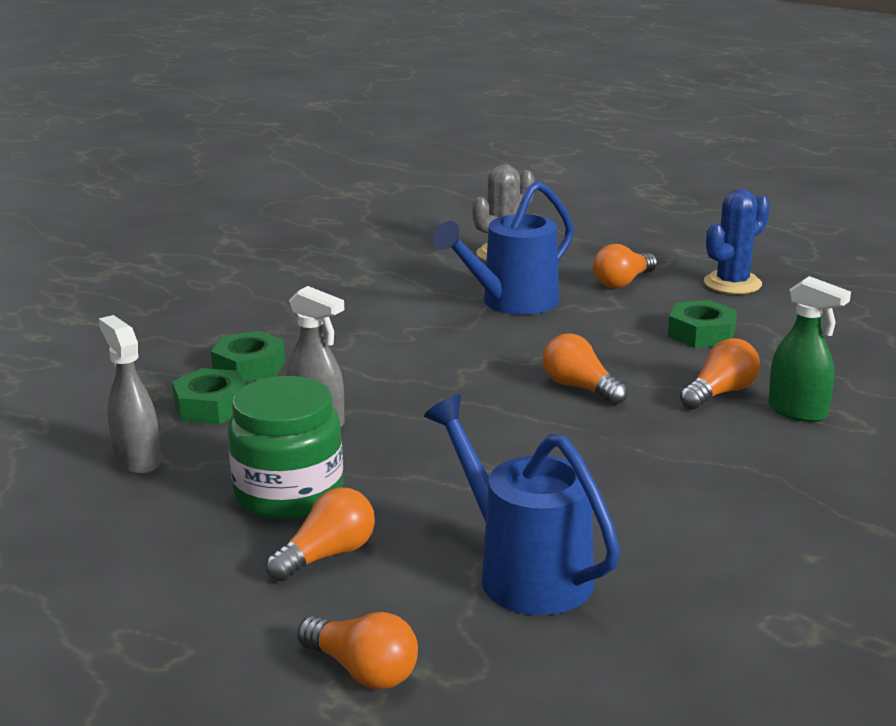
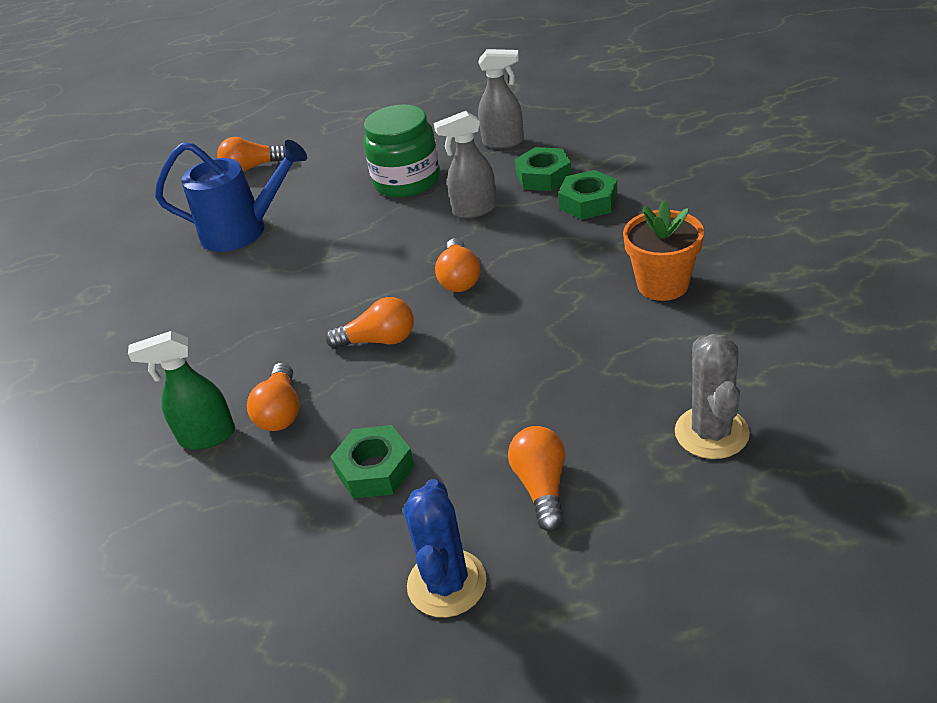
camera: 135 degrees right, 15 degrees up
(327, 555) = (338, 179): orange light bulb -> orange light bulb (459, 278)
(357, 303) = (663, 285): none -> orange flower pot
(511, 303) = (571, 376): blue watering can -> none

